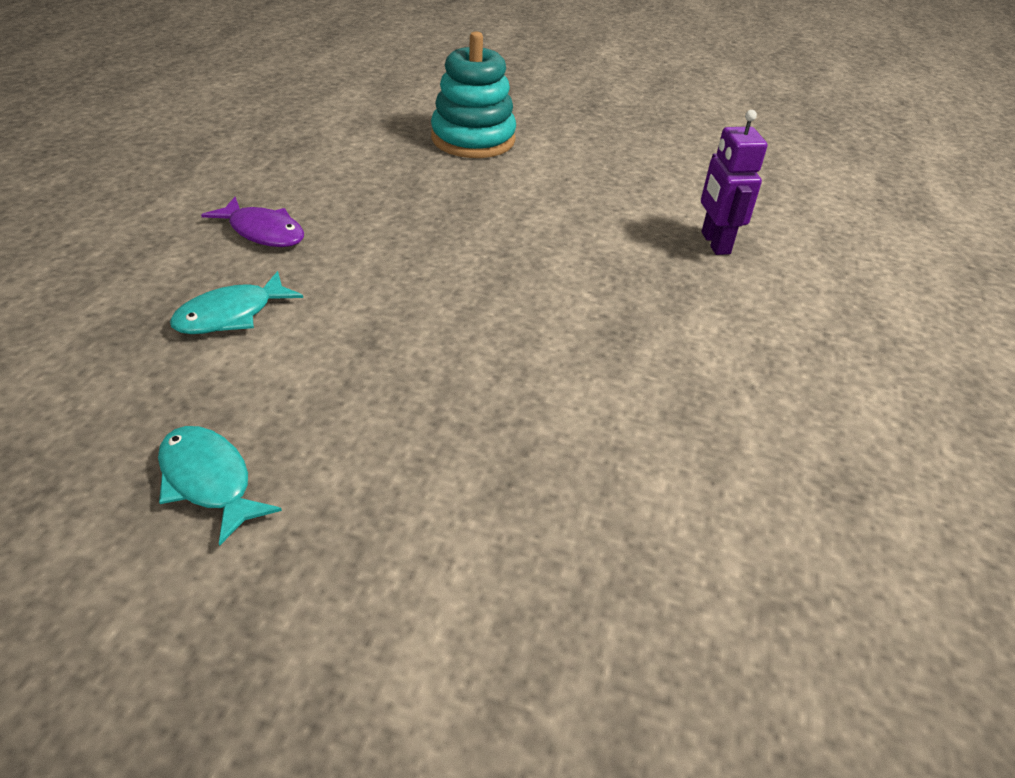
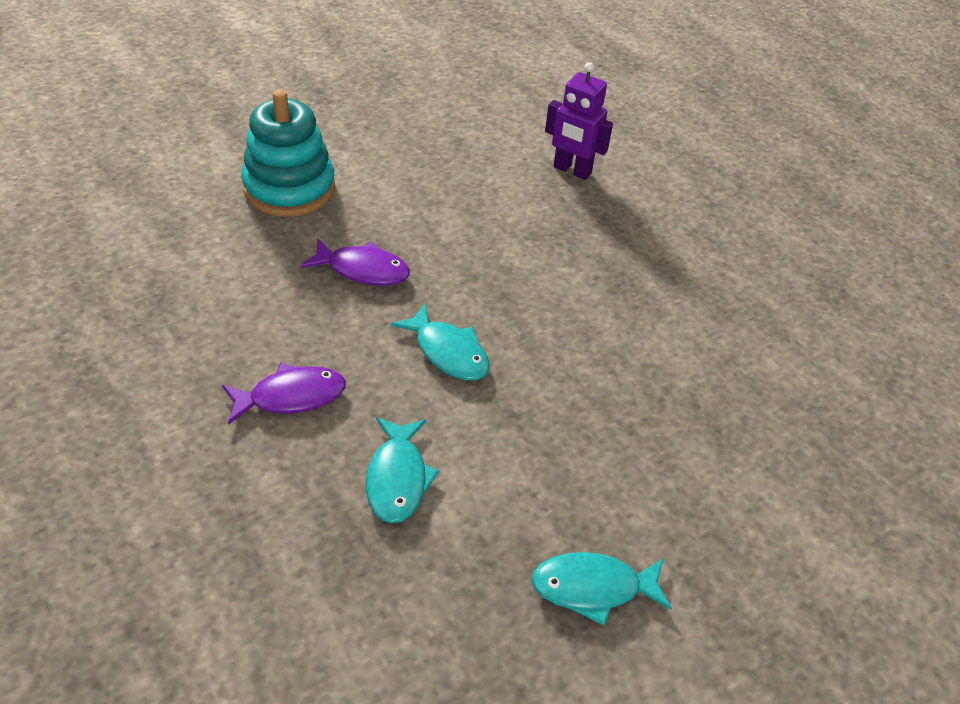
camera: 50 degrees left, 5 degrees up
(399, 278) = (448, 352): none -> turquoise fish
(434, 202) = (363, 270): none -> purple fish

